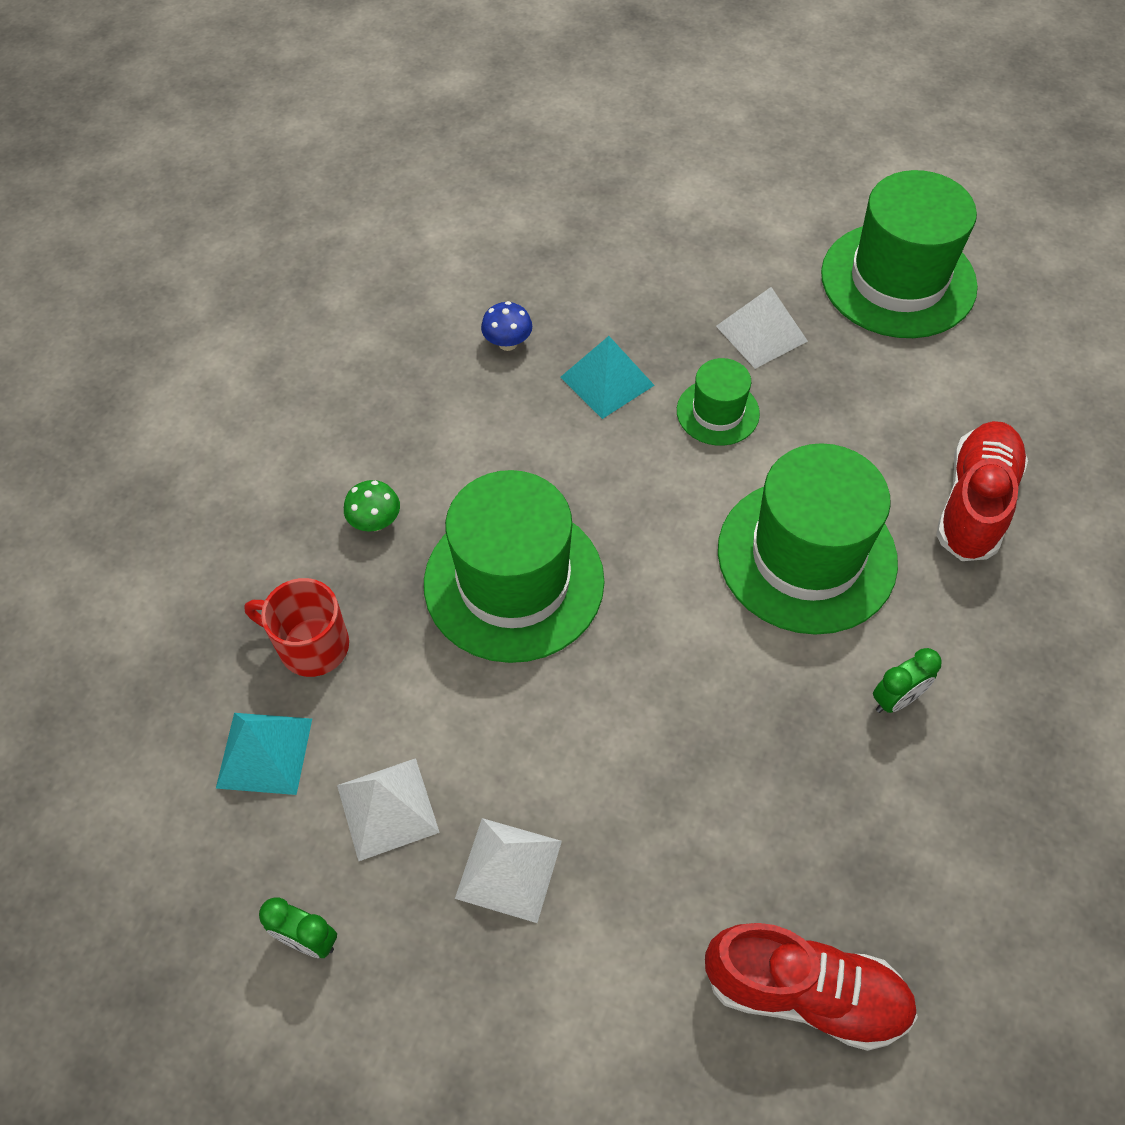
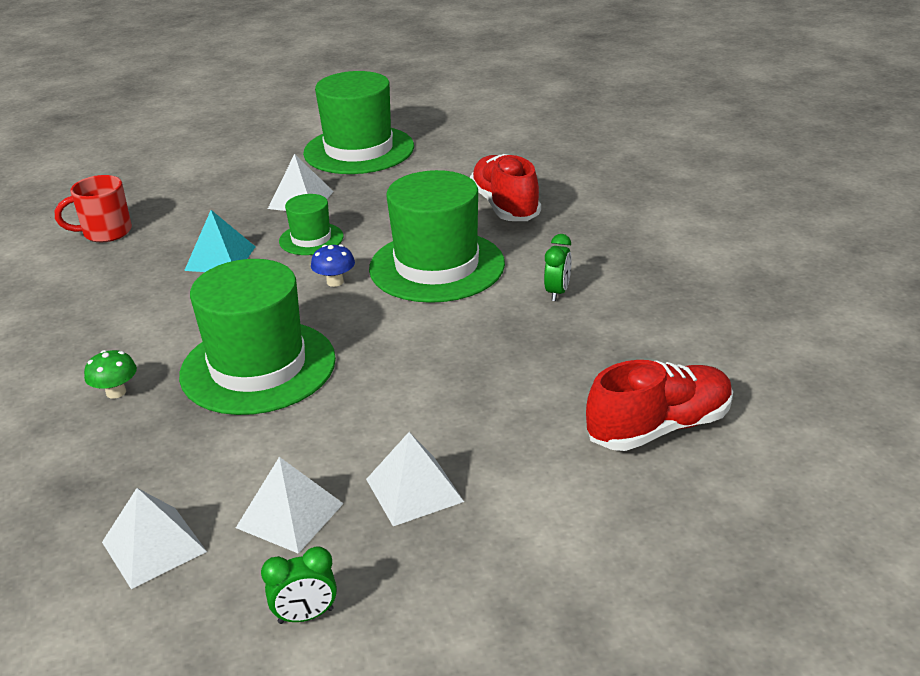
camera: 40 degrees left, 25 degrees down
(264, 752) = (154, 546): turquoise pyramid -> white pyramid
(311, 645) = (131, 474): red mug -> red mug (105, 232)
(508, 343) = (127, 273): blue mushroom -> blue mushroom (335, 282)

